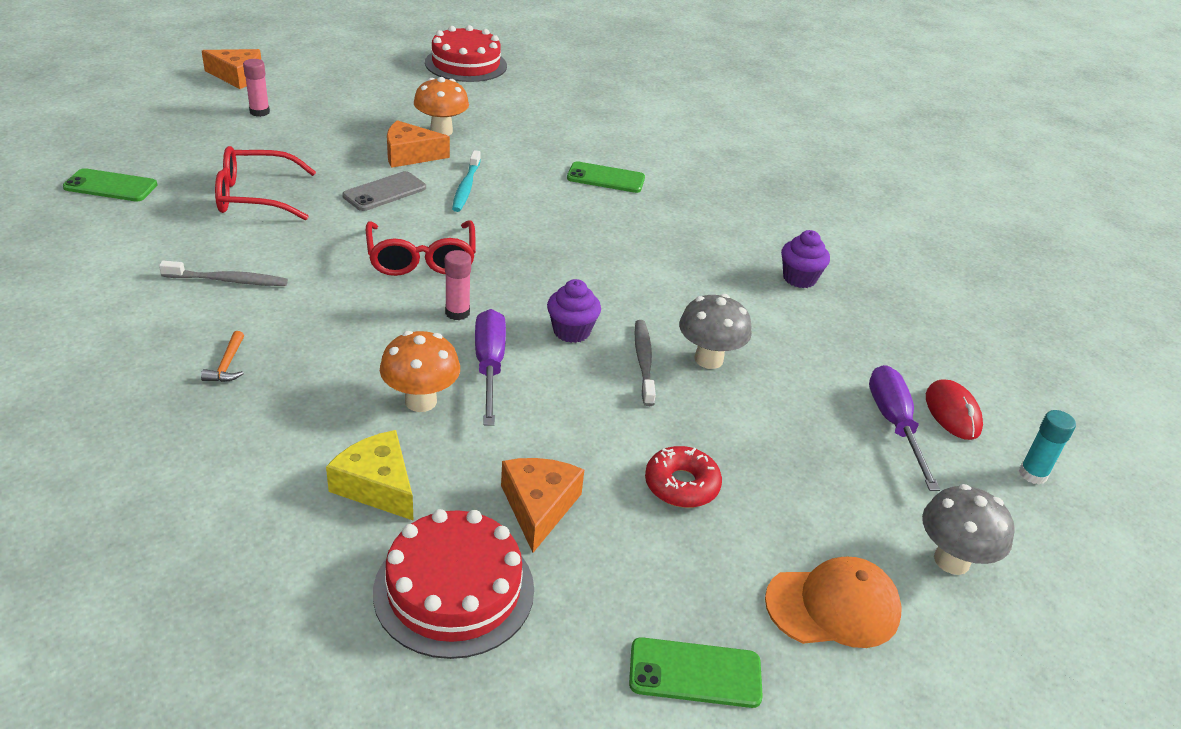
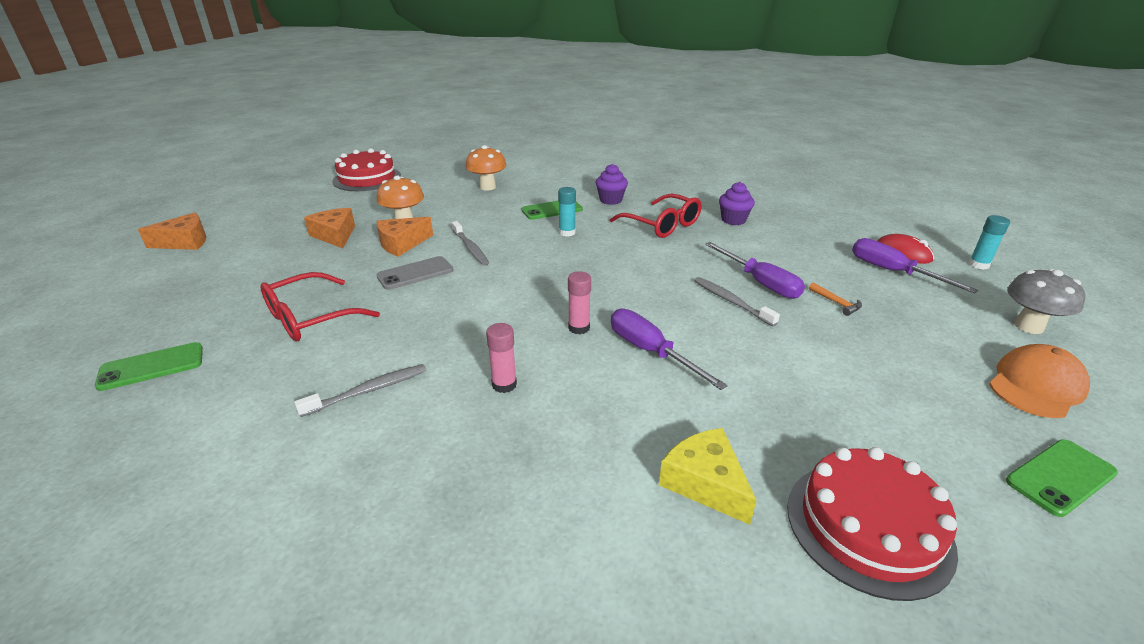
camera: 30 degrees left, 5 degrees down
(227, 364) = (457, 458): orange hammer -> orange hammer (836, 303)
(259, 112) = (237, 259): pink glue stick -> pink glue stick (504, 385)
(377, 485) = (705, 482): yellow cheese -> yellow cheese turned 45 degrees clockwise
(385, 192) = (415, 273): grey phone -> grey phone turned 45 degrees clockwise
(421, 259) = (504, 305): red glasses -> red glasses (662, 225)
(421, 401) = (642, 400): orange mushroom -> orange mushroom (487, 187)
(466, 187) = (470, 248): turquoise toothbrush -> grey toothbrush
(539, 506) = (819, 427): orange cheese -> orange cheese (335, 235)
(571, 331) = (665, 304): purple cupcake -> purple cupcake (611, 200)
(584, 211) = (567, 232): none -> turquoise glue stick
(681, 485) = (864, 362): red donut -> none
(708, 359) = (760, 283): grey mushroom -> purple screwdriver

